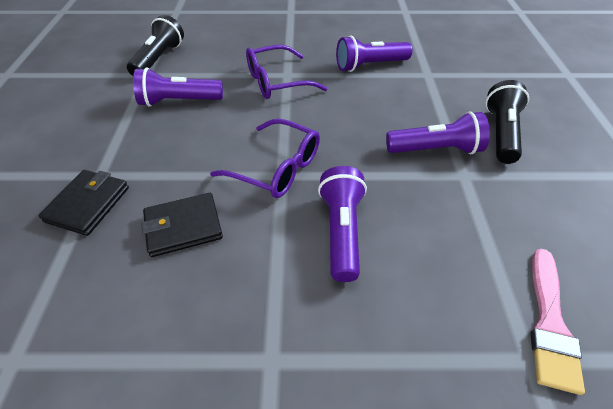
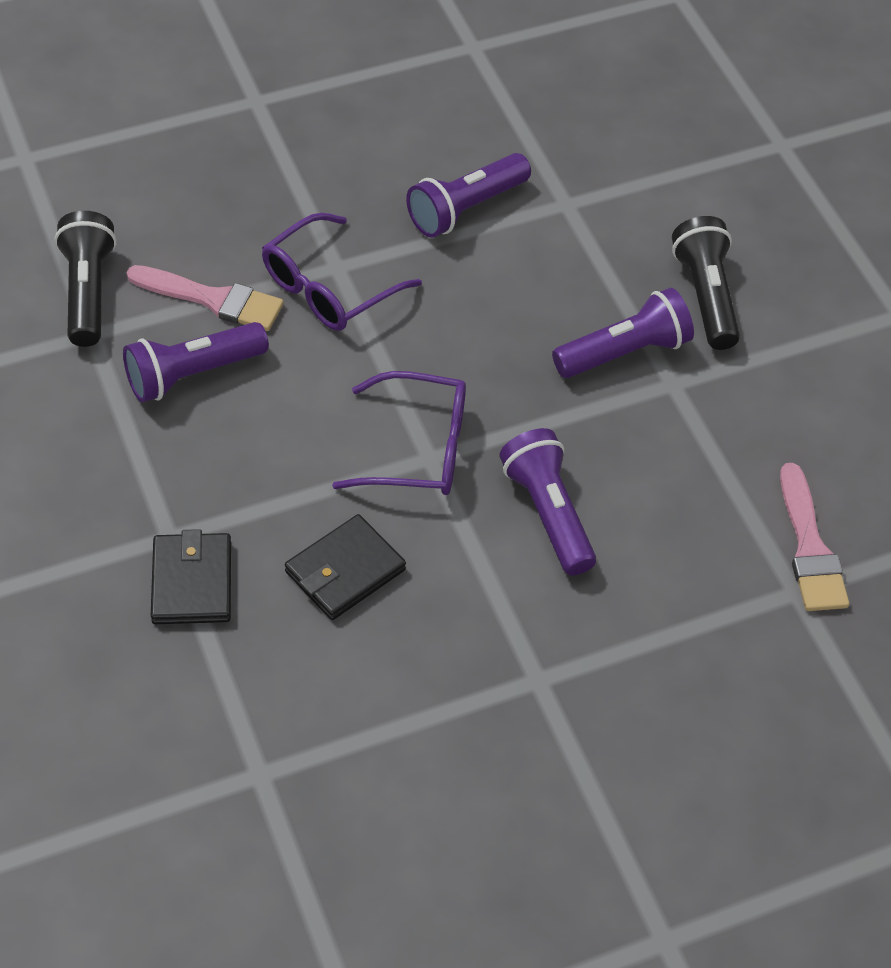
camera: 25 degrees left, 5 degrees up
(214, 74) = (212, 299): none -> pink brush

